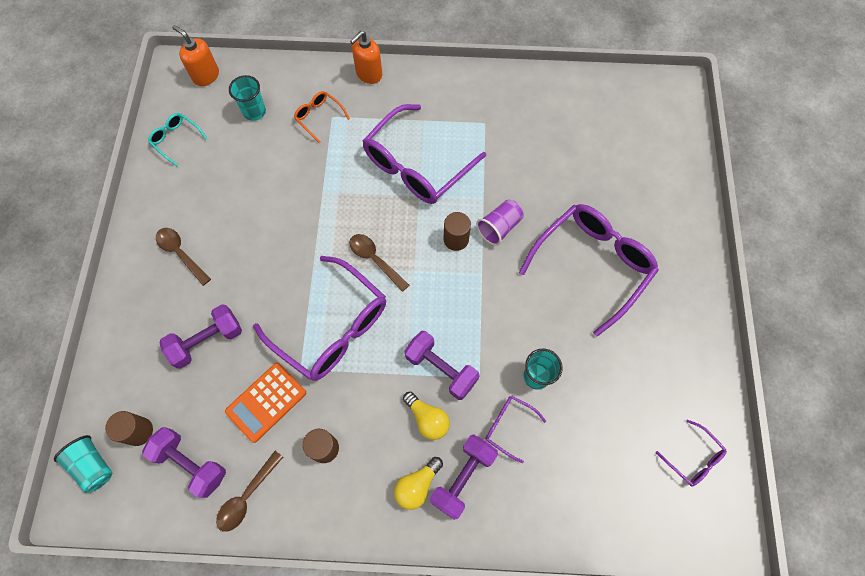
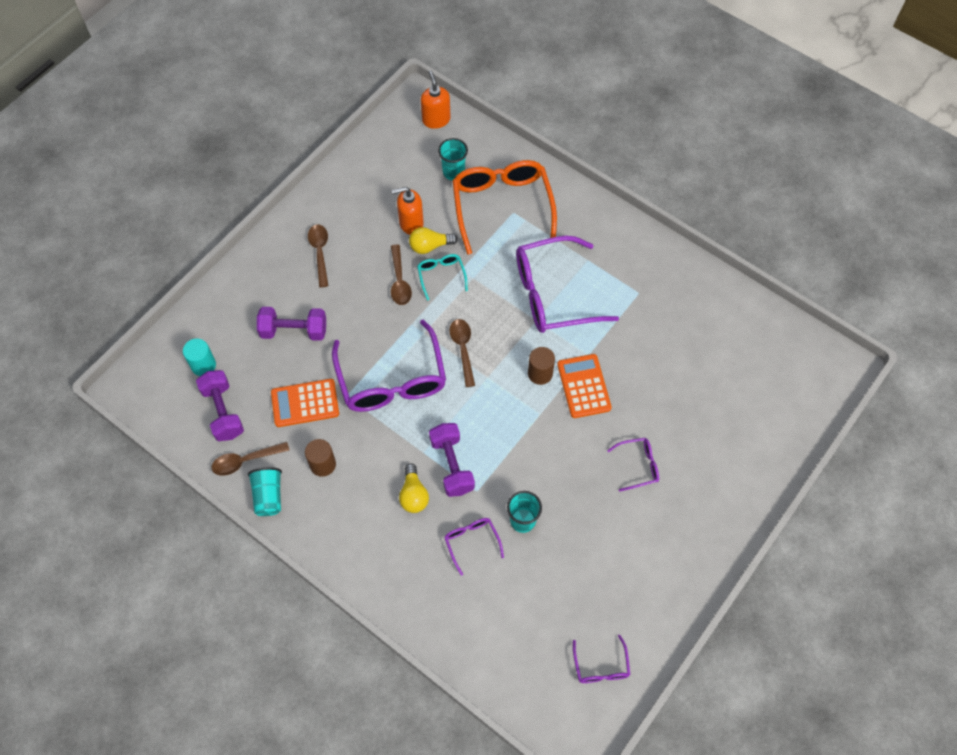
camera: 35 degrees right, 5 degrees down
(93, 466) = (158, 369): turquoise cup -> turquoise cup (268, 496)
(139, 431) = (203, 365): brown cylinder -> turquoise cylinder
(176, 140) = (377, 160): turquoise glasses -> turquoise glasses (441, 276)
(275, 234) = (399, 281): none -> brown spoon
(319, 117) = (502, 207): orange glasses -> orange glasses, size x2.19
(369, 74) = (570, 194): orange soap dispenser -> orange soap dispenser (411, 223)
(417, 485) = (370, 537): yellow light bulb -> yellow light bulb (430, 246)
(463, 477) = (408, 554): purple dumbbell -> none
(499, 227) = (583, 386): purple cup -> orange calculator
(591, 265) = (637, 466): purple glasses -> purple glasses, size x0.46

